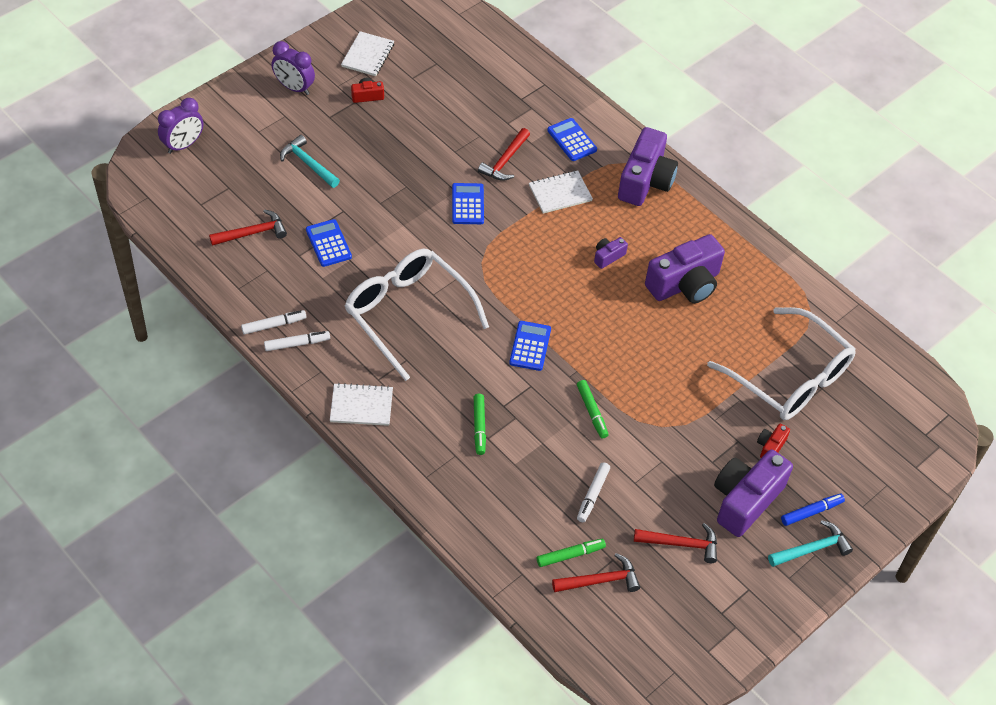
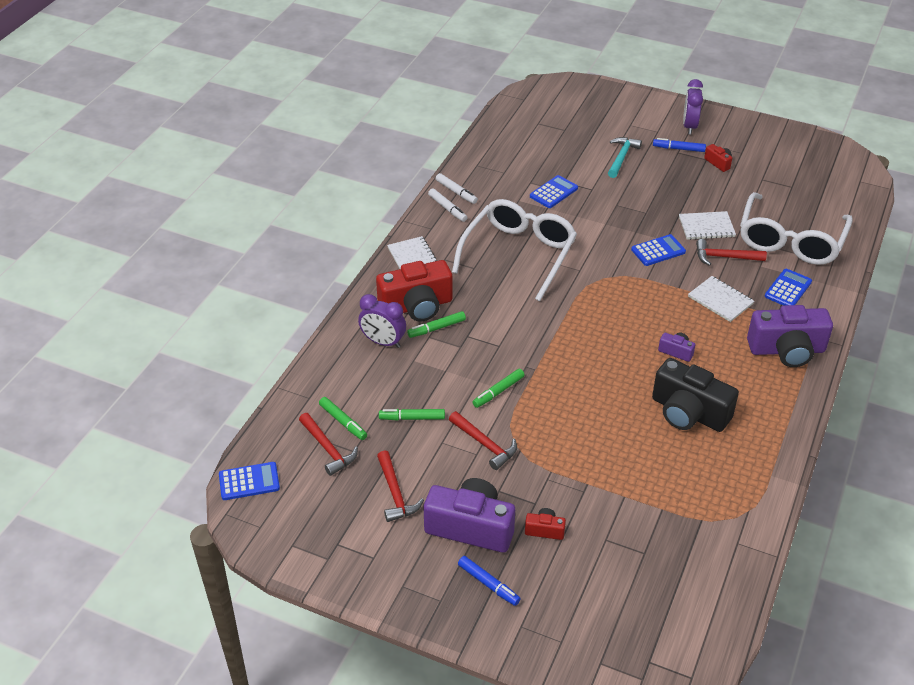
camera: 70 degrees right, 10 degrees down
(183, 145) = (584, 97): purple clock -> purple clock (383, 342)
(253, 233) = (532, 154): red hammer -> red hammer (485, 444)
(324, 114) = (678, 149): none -> blue marker
(368, 55) = (761, 149): white notebook -> white notebook (706, 227)
(437, 431) = (416, 306): none -> red camera
(530, 346) = (539, 332): blue calculator -> blue calculator (249, 481)
(592, 495) = (412, 418): white marker -> green marker
(685, 284) = (688, 412): purple camera -> black camera
(790, 377) = (638, 523): white glasses -> white glasses (790, 240)
(812, 549) = (446, 596): turquoise hammer -> none

